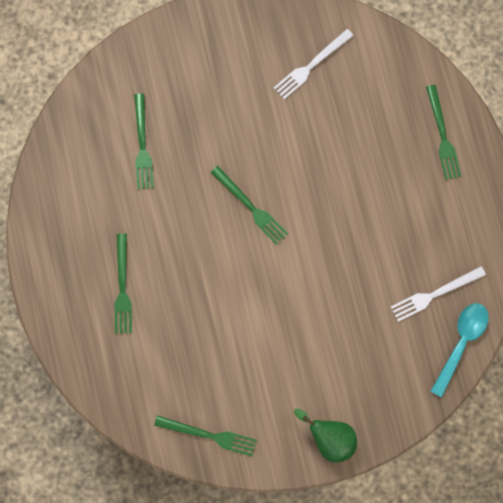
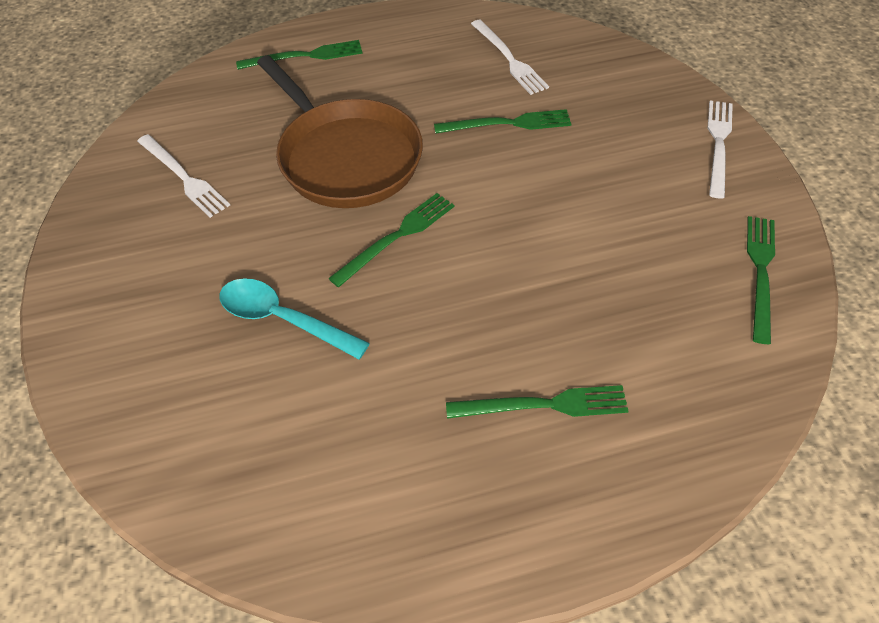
camera: 90 degrees left, 25 degrees down
(142, 145) = (283, 387): green fork -> green fork (507, 123)
(326, 172) = (346, 157): none -> brown pan
(329, 437) = (718, 144): green pear -> white fork
(460, 343) = (567, 38): turquoise spoon -> turquoise spoon (283, 319)

